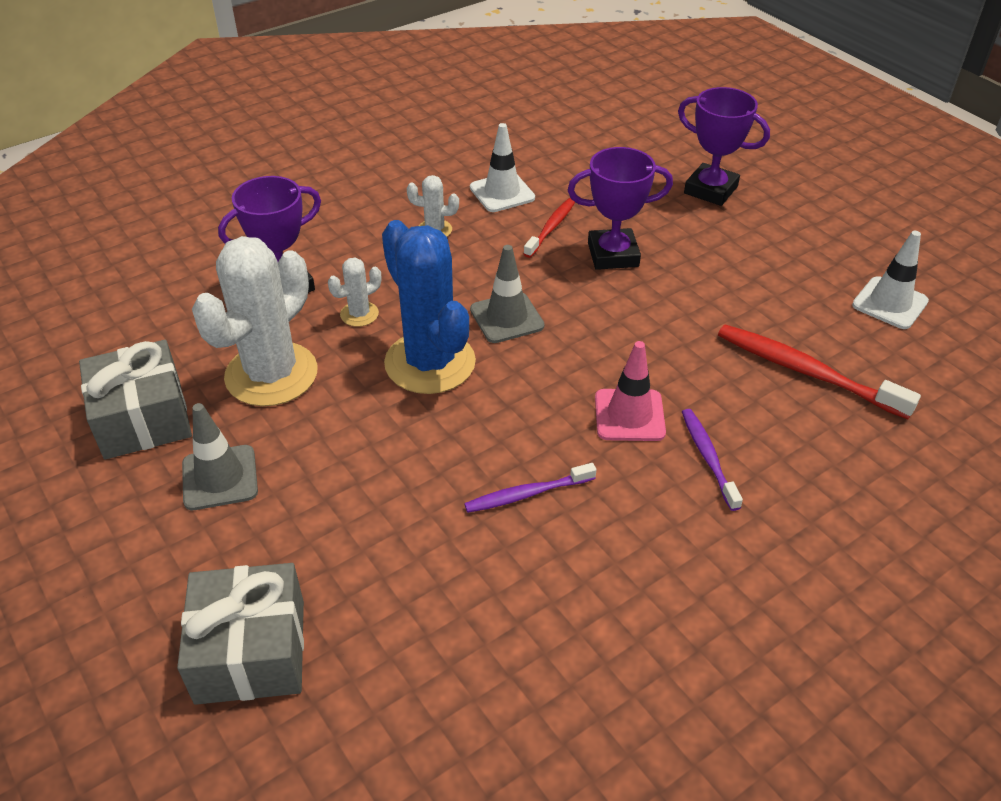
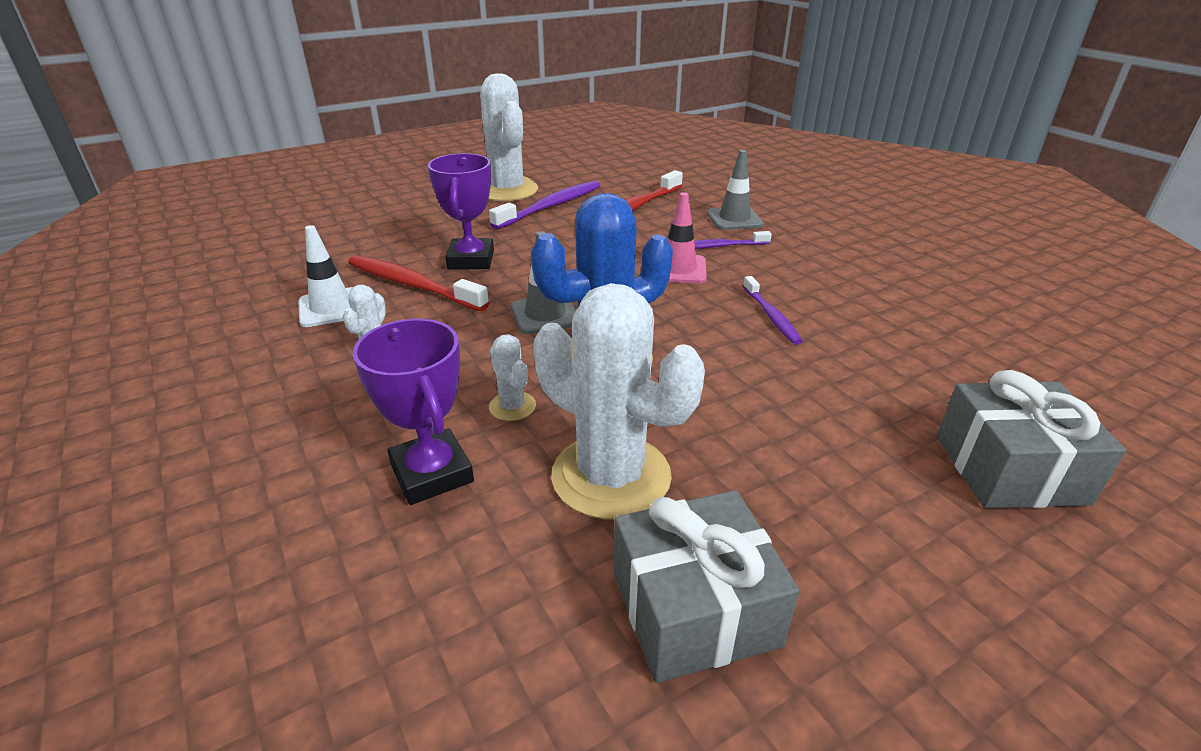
camera: 85 degrees left, 10 degrees down
(220, 478) = (792, 511): grey traffic cone -> grey traffic cone (734, 219)
(551, 228) = (412, 285): red toothbrush -> red toothbrush, size x1.67
(710, 190) = (401, 214): purple trophy -> none
(780, 296) = (551, 206): none -> purple toothbrush
(817, 255) = (507, 190): none -> white cactus
(890, 303) = (568, 178): white traffic cone -> none

